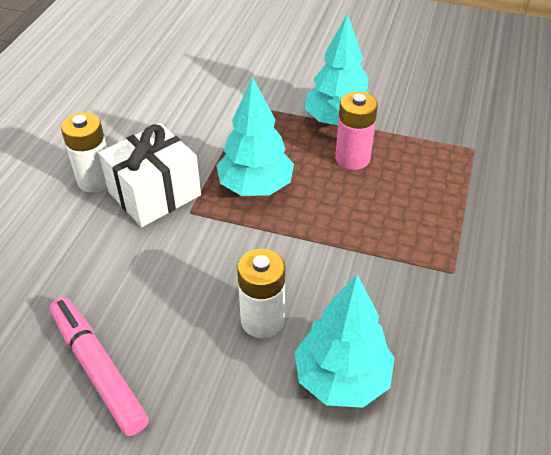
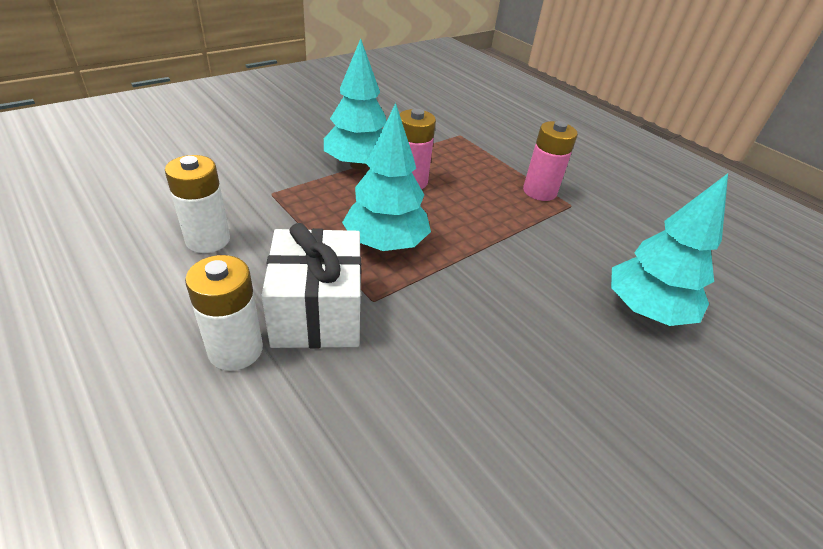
camera: 60 degrees left, 5 degrees down
(98, 369) = (545, 489): pink marker -> none
(262, 320) = (555, 323): white battery -> white battery (208, 240)
(447, 241) = (539, 192): none -> pink battery

